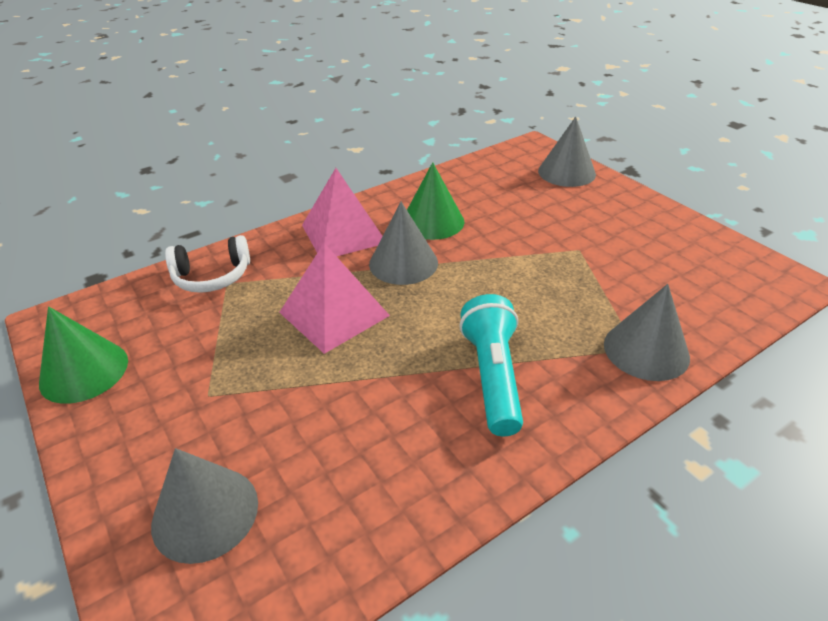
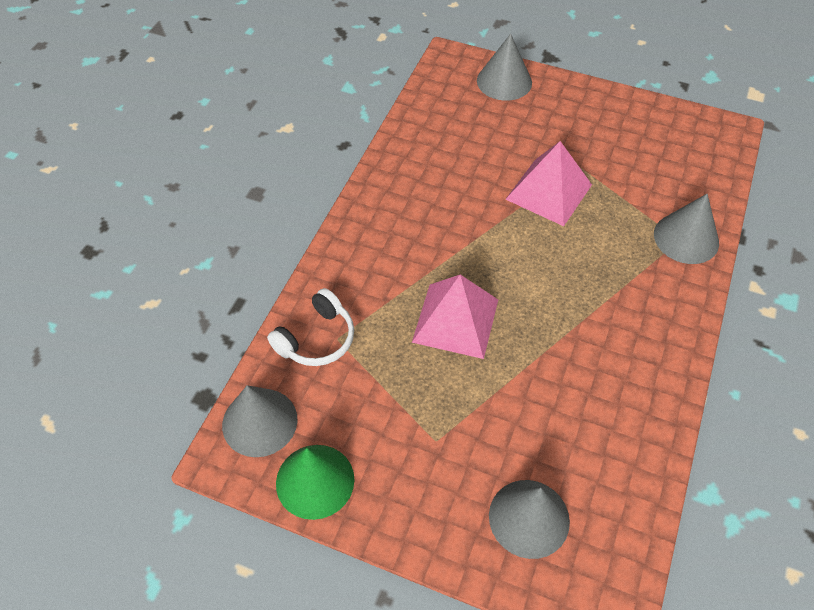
camera: 35 degrees left, 15 degrees up
(343, 233) = (382, 237): pink pyramid -> pink pyramid (548, 192)
(403, 263) = (461, 244): grey cone -> grey cone (259, 422)
(432, 221) = (444, 188): green cone -> none
(492, 376) = (611, 312): turquoise flashlight -> none

